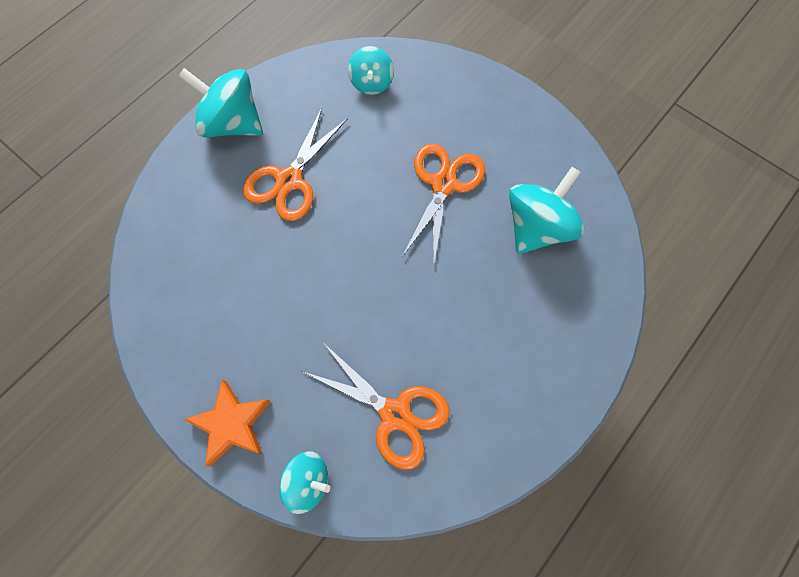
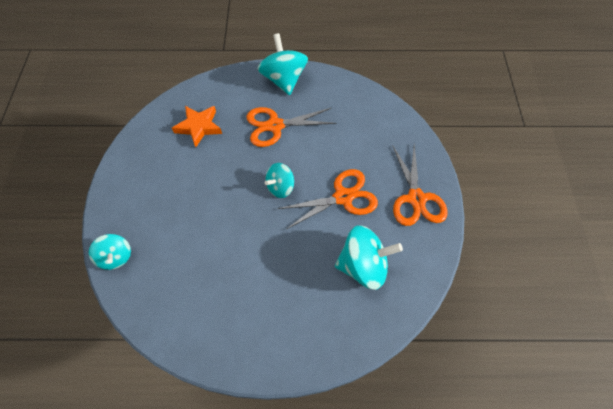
camera: 50 degrees right, 10 degrees down
(231, 423) = (121, 200): orange star -> orange star (199, 127)
(371, 83) = (370, 118): turquoise spinning top -> turquoise spinning top (280, 187)
(395, 414) = (183, 273): orange scissors -> orange scissors (416, 199)

